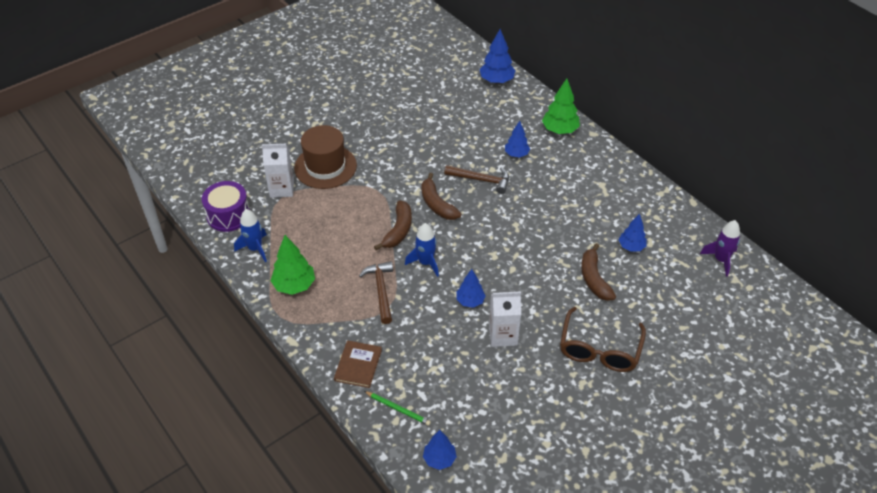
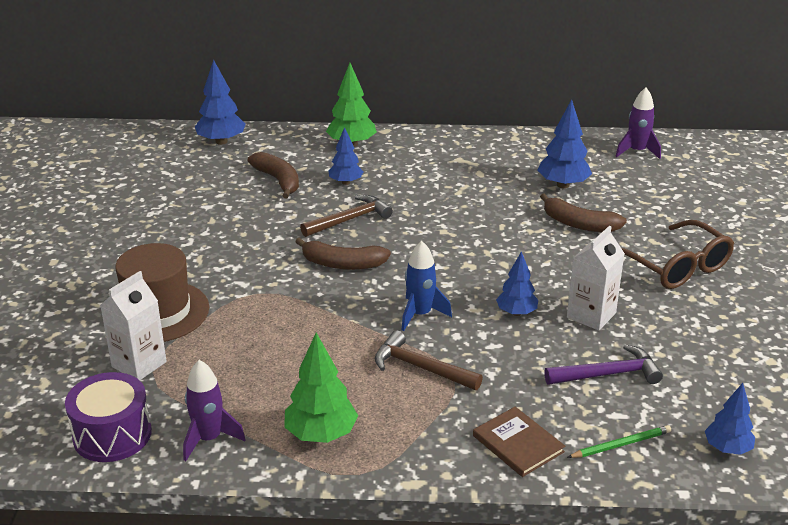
camera: 50 degrees left, 15 degrees down
(255, 249) = (209, 439): blue rocket -> purple rocket
(398, 230) = (344, 309): brown banana -> brown banana (278, 180)
(454, 372) = (607, 374): none -> purple hammer
(631, 247) = (563, 185): blue tree -> blue tree, size x1.52

